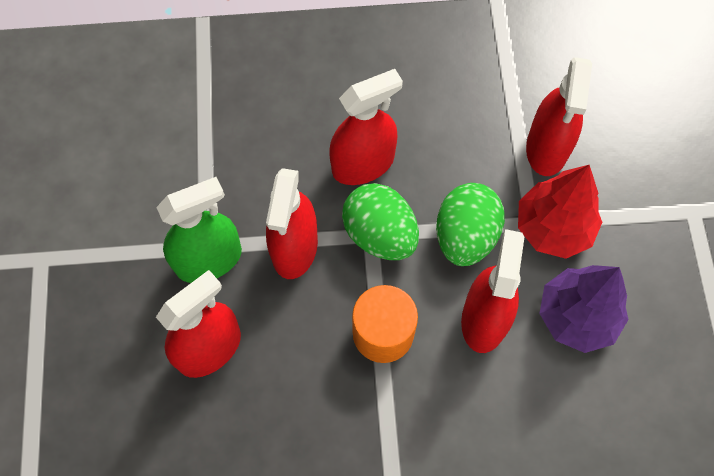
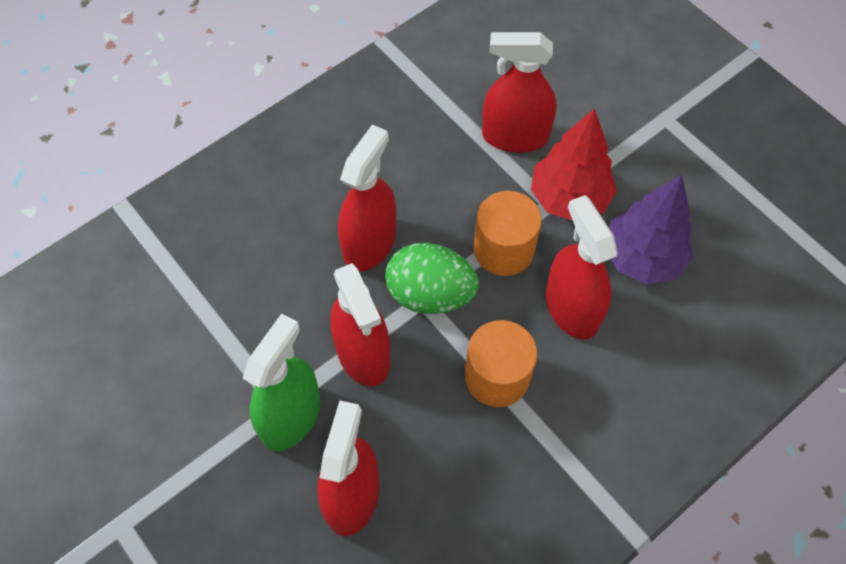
camera: 35 degrees left, 5 degrees down
(465, 236) = (503, 249): green egg -> orange cylinder
(547, 148) = (515, 136): red spray bottle -> red spray bottle turned 120 degrees clockwise

